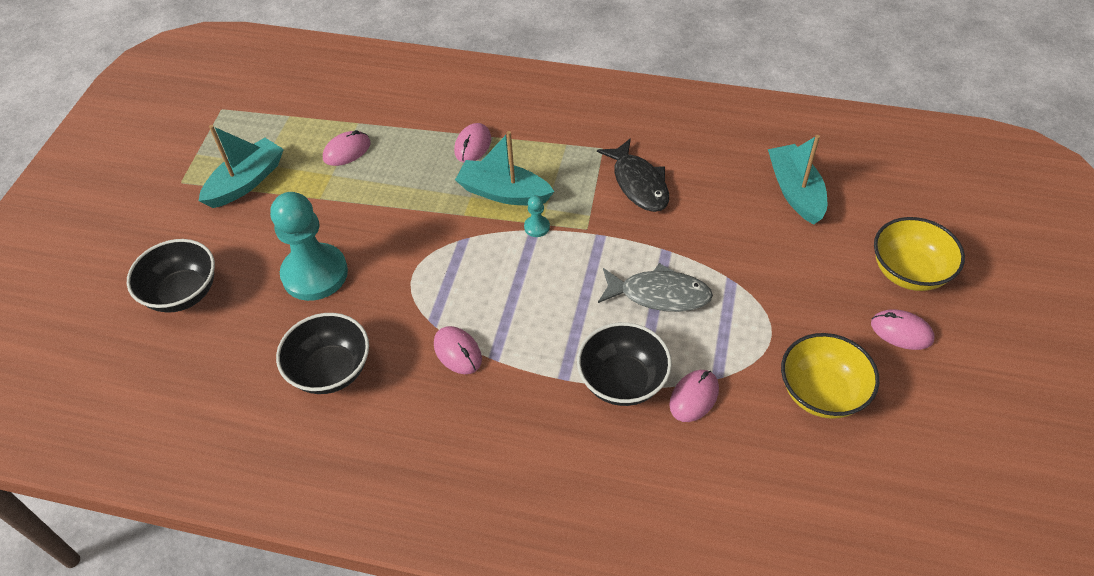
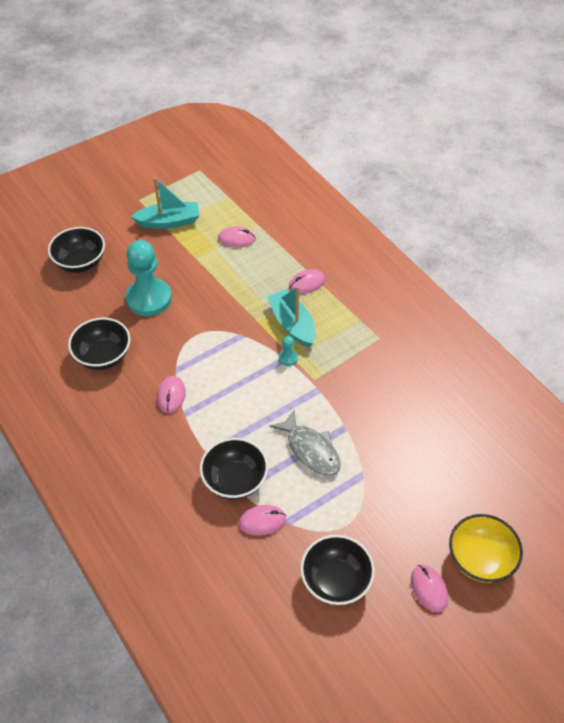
camera: 40 degrees right, 0 degrees up
(638, 183) = (375, 376): black fish -> none
(795, 191) = (468, 453): turquoise boat -> none
(821, 393) = (335, 580): yellow bowl -> black bowl

